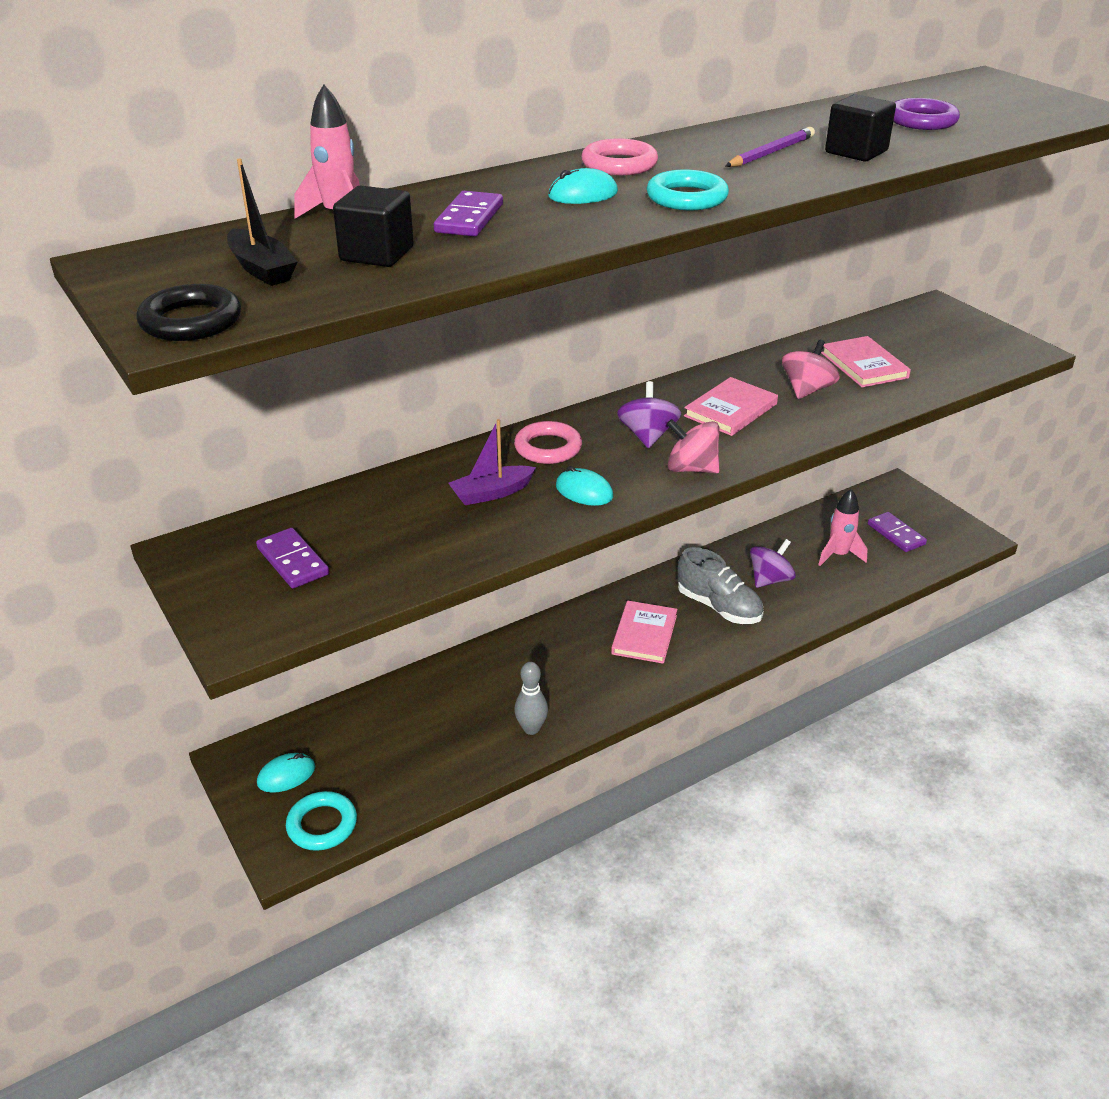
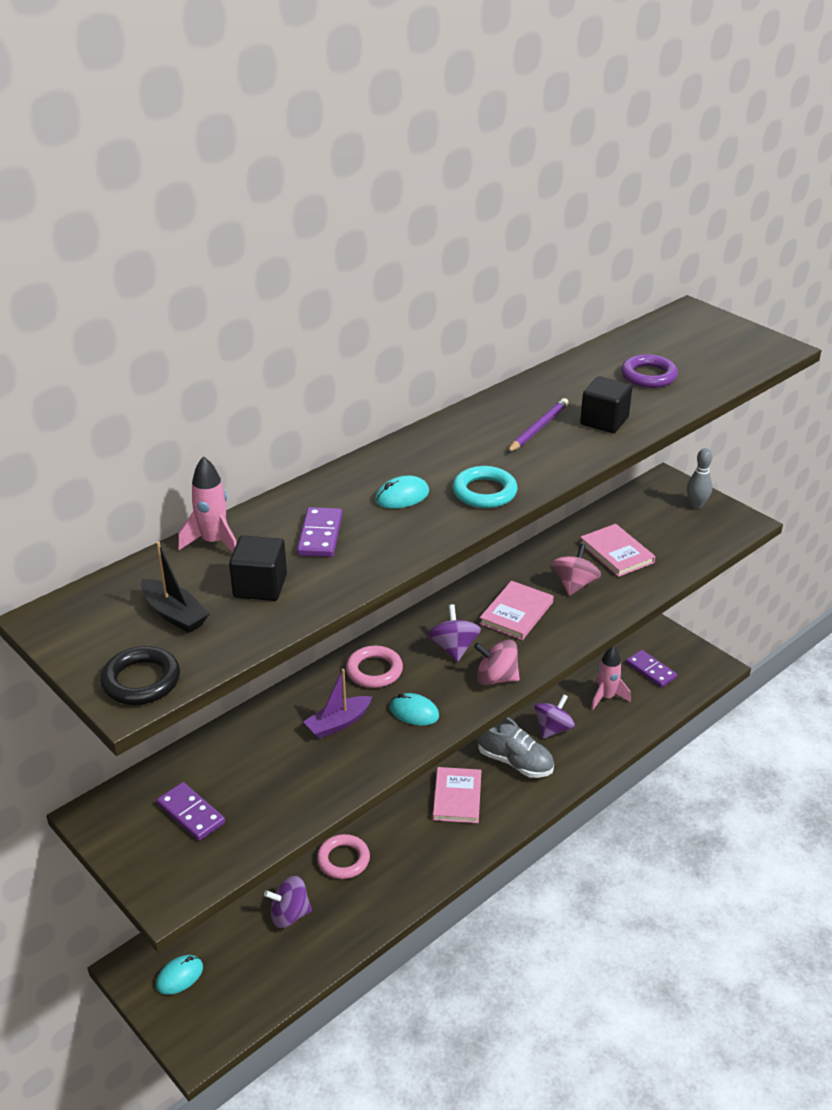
camera: 10 degrees left, 0 degrees up
(322, 825) = (222, 1018): turquoise ring -> none
(425, 729) = (289, 914): none -> purple spinning top
(531, 728) = (379, 901): grey bowling pin -> grey bowling pin (696, 505)
(619, 164) = (421, 455): pink ring -> pink ring (343, 860)

